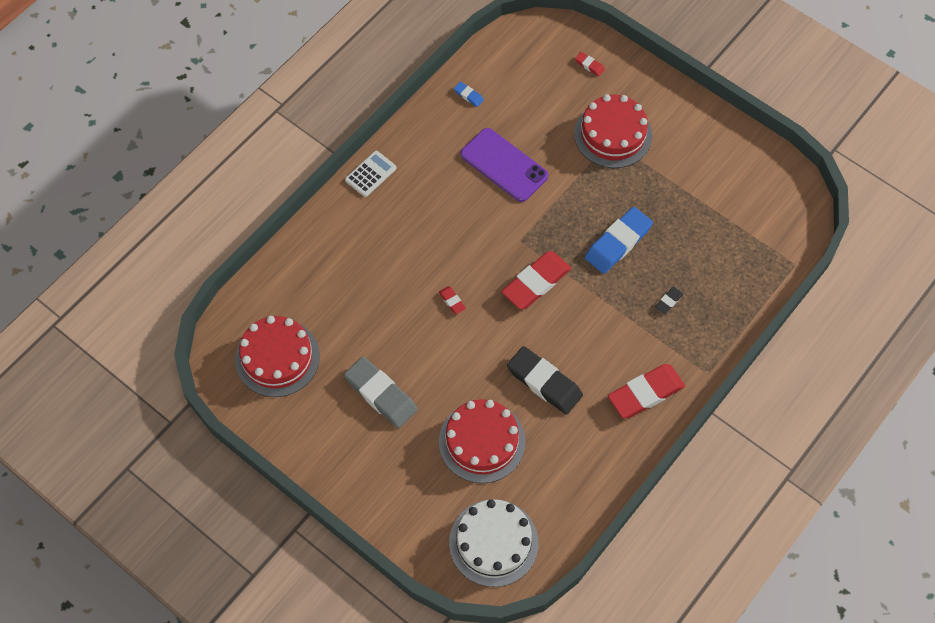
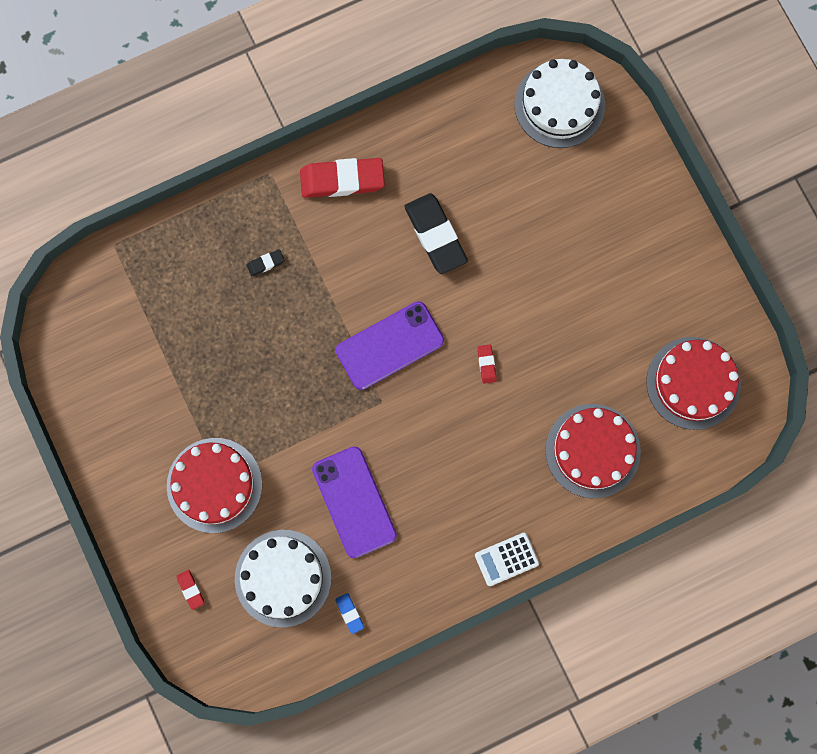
camera: 155 degrees left, 15 degrees up
(381, 394) = (603, 296): grey eraser -> none
(482, 441) = (525, 203): red cake -> red cake (592, 450)
(528, 97) = (283, 578): none -> white cake
(536, 282) = (390, 345): red eraser -> purple phone
(618, 243) = (281, 351): blue eraser -> none

